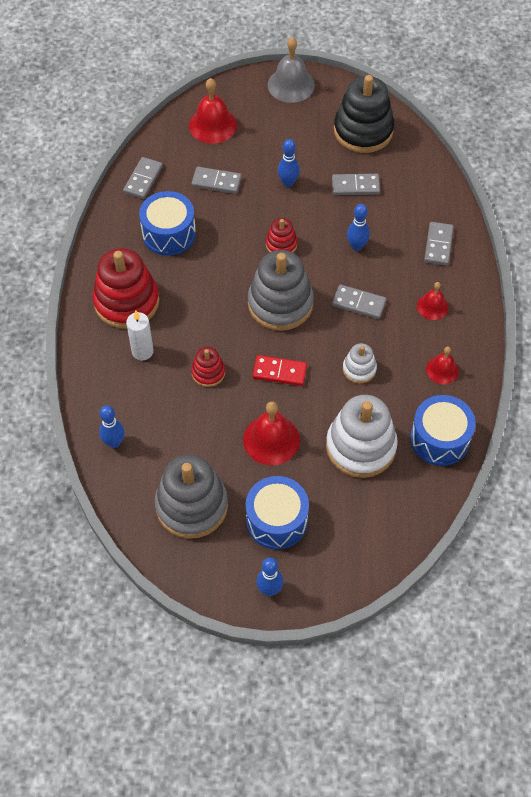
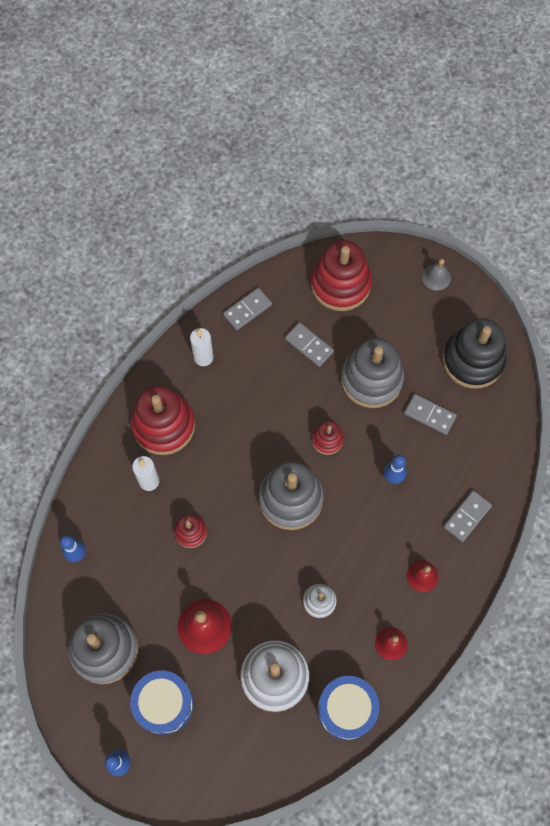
camera: 30 degrees right, 10 degrees up
(127, 233) = (203, 357): none -> white candle
(169, 233) = (237, 376): blue drum -> none
(213, 125) = (340, 284): red bell -> red stacking toy
(279, 372) = (250, 565): red domino -> none
(288, 182) = (371, 379): blue bowling pin -> grey stacking toy
(291, 85) = (436, 277): grey bell -> grey bell, size x0.59
(358, 303) = (359, 536): grey domino -> none

